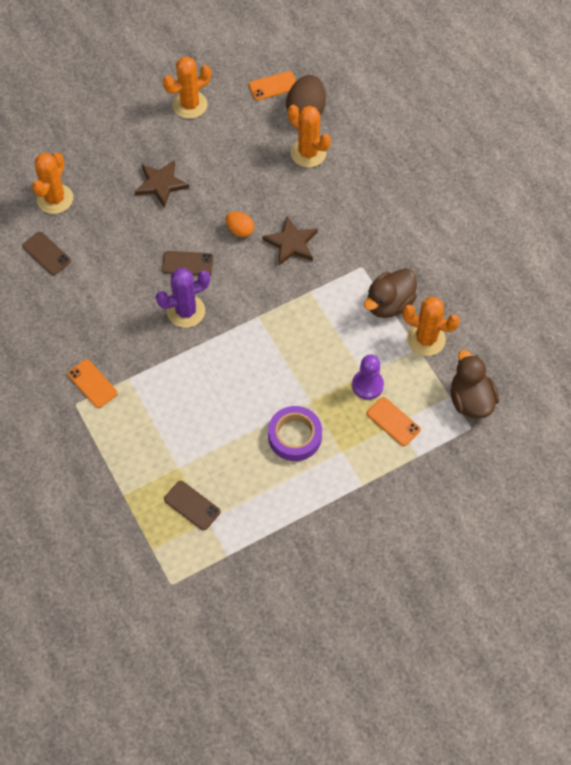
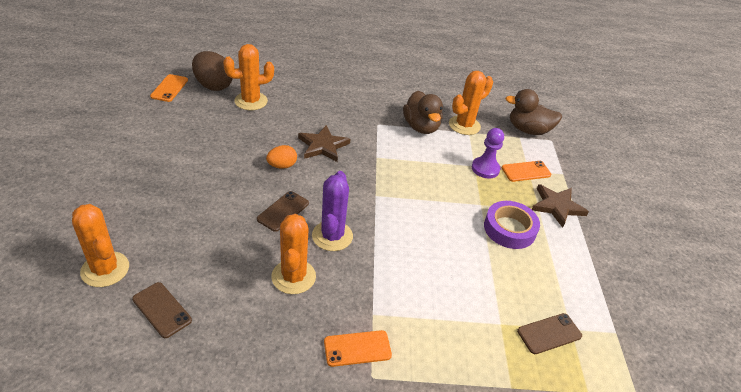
camera: 65 degrees left, 20 degrees down
(46, 253) = (162, 310): brown phone -> brown phone turned 60 degrees clockwise
(161, 184) = (182, 188): brown star -> brown star (557, 206)
(190, 105) = (125, 134): orange cactus -> orange cactus (293, 277)

